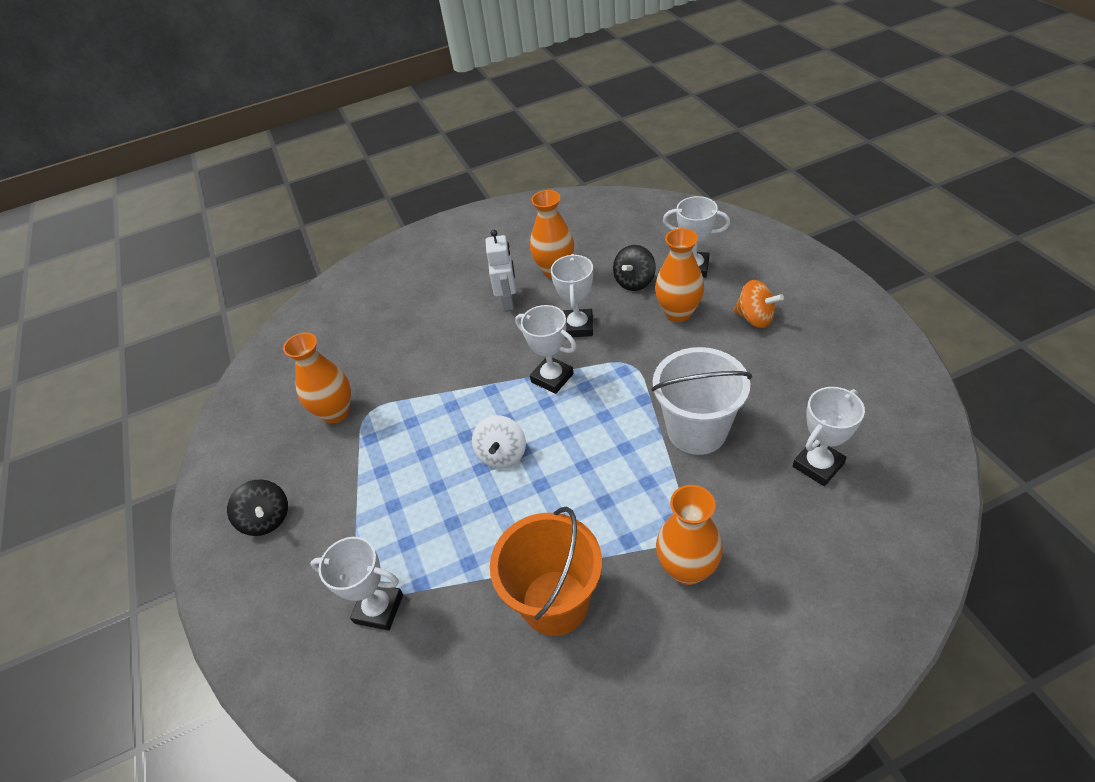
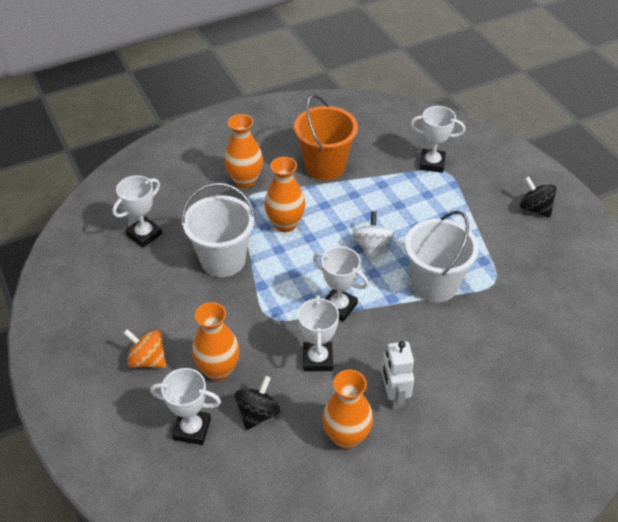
camera: 170 degrees right, 0 degrees up
(336, 412) = (524, 283): orange vase -> orange vase (285, 224)
(437, 407) = (434, 284): none -> white bucket

